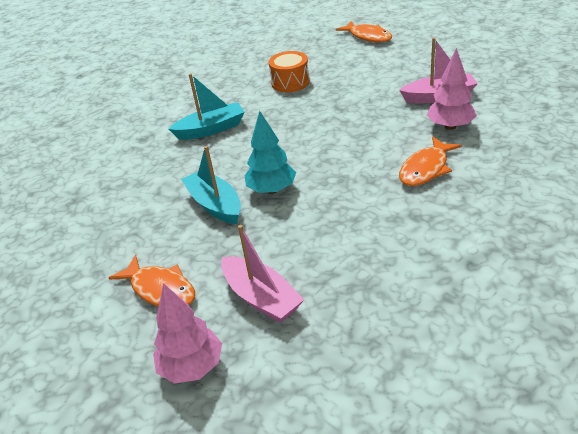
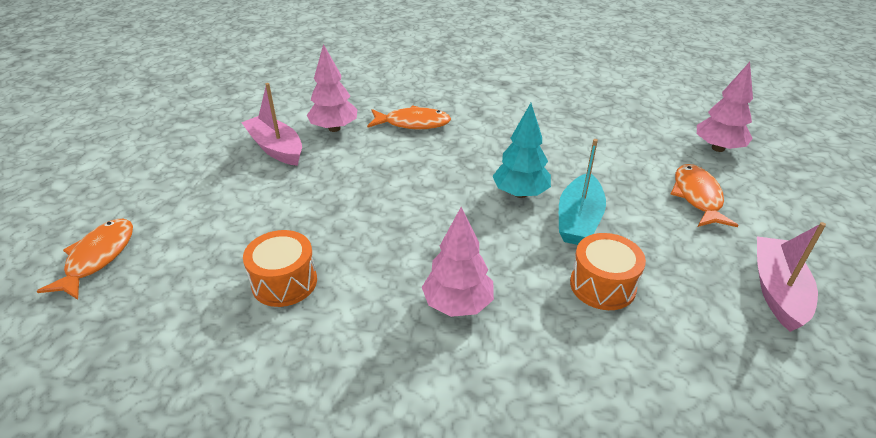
camera: 130 degrees left, 0 degrees up
(157, 185) = (602, 285): none -> orange drum
(211, 129) = (458, 304): turquoise boat -> pink tree
(261, 298) = (634, 145): pink boat -> pink boat (777, 291)

